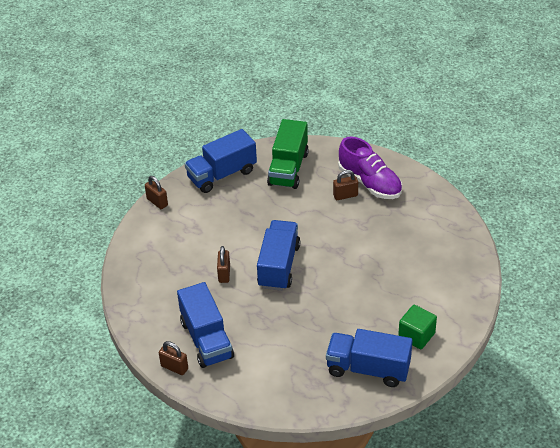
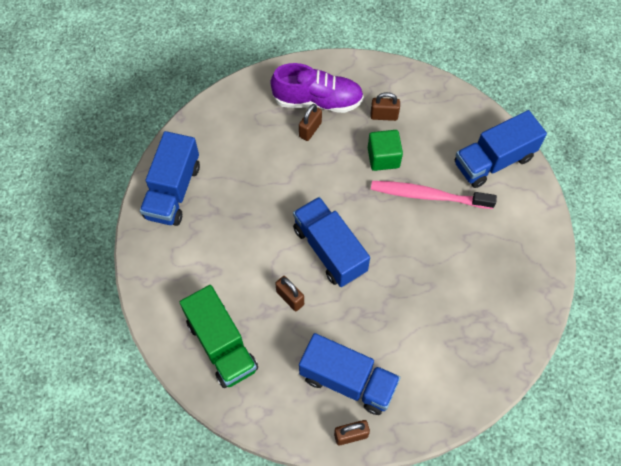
camera: 45 degrees left, 20 degrees up
(157, 202) = (141, 270): brown padlock -> brown padlock (384, 116)
(288, 168) = (229, 138): green truck -> green truck (221, 345)
(368, 369) = (508, 292): blue truck -> blue truck (493, 161)
(380, 280) = (428, 195): none -> pink toothbrush
(416, 336) = (510, 227): green cube -> green cube (383, 157)

